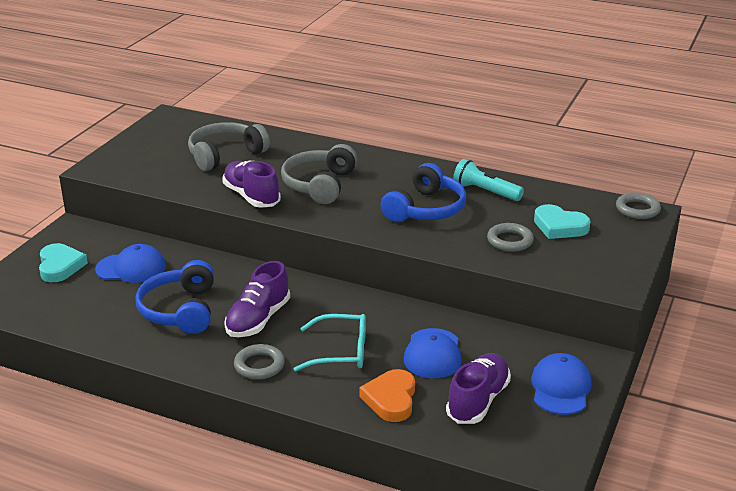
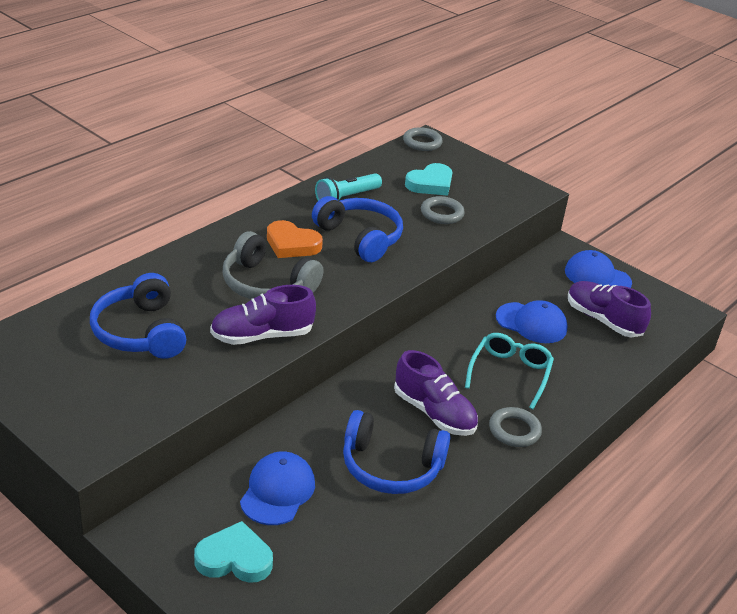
camera: 75 degrees left, 5 degrees up
(225, 155) = (140, 332): grey headphones -> blue headphones
(391, 399) = (589, 364): orange heart -> orange heart (292, 244)

